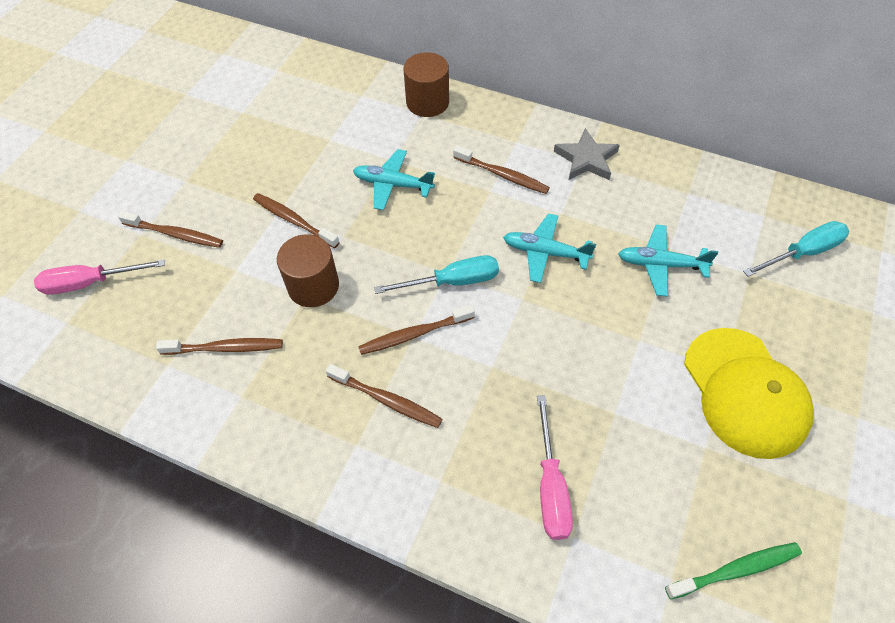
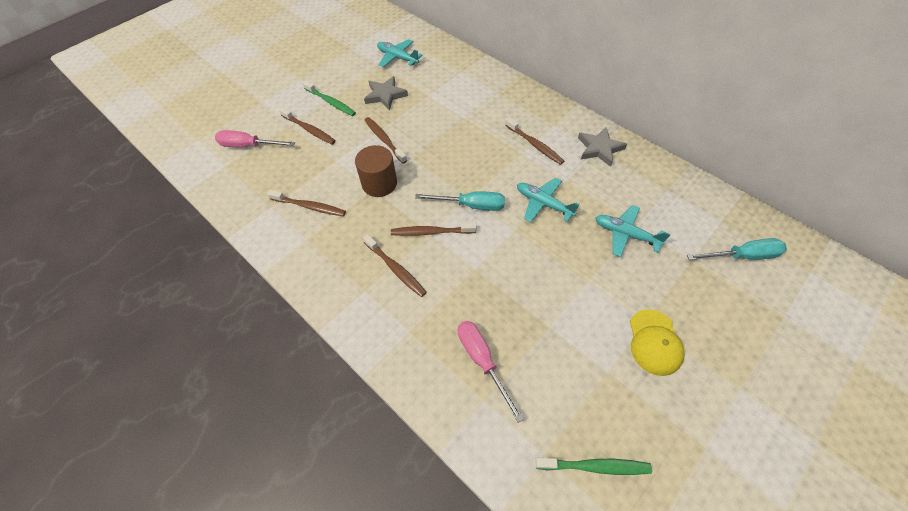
camera: 20 degrees right, 0 degrees up
(190, 184) = (331, 102): none -> green toothbrush
(267, 154) = (385, 95): none -> grey star
(392, 185) = (457, 133): turquoise plane -> turquoise plane (397, 58)
(427, 102) = (502, 86): brown cylinder -> none
(550, 486) = (482, 361): pink screwdriver -> pink screwdriver turned 135 degrees clockwise
(745, 392) = (654, 342): yellow cap -> yellow cap, size x0.62

